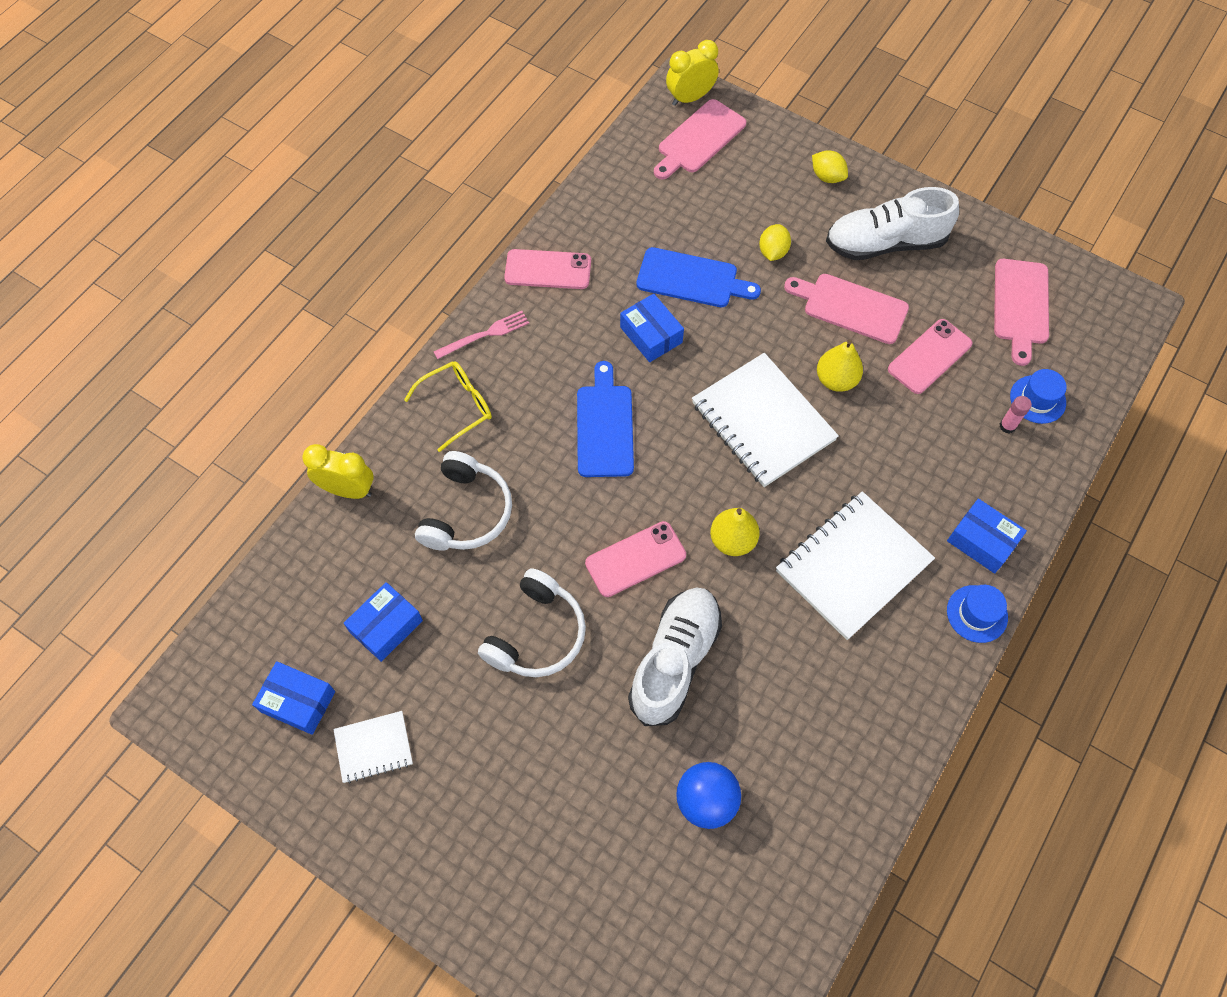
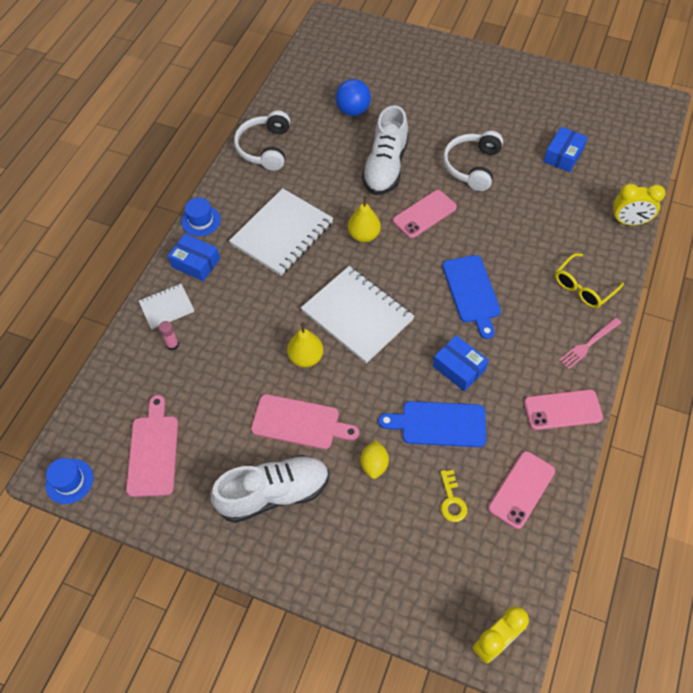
camera: 170 degrees right, 5 degrees down
(298, 701) = (593, 115): blue box -> none
(374, 747) = (540, 103): white notebook -> white notebook (167, 307)
(466, 512) = (544, 222): white headphones -> white headphones (265, 148)
(698, 207) = (452, 500): none -> yellow key
(699, 139) = (471, 584): pink cutting board -> none
(827, 177) = (335, 561): yellow lemon -> none
(929, 356) = (232, 390): pink phone -> pink phone (521, 489)
(1037, 399) = (147, 370): blue hat -> blue hat (69, 481)

